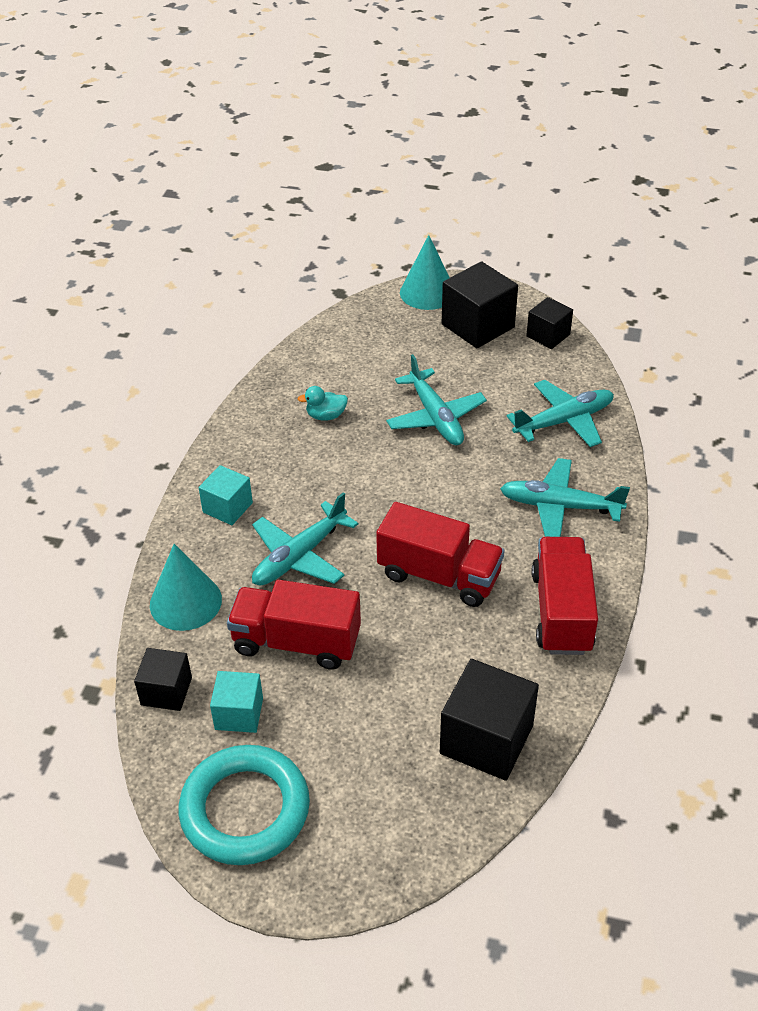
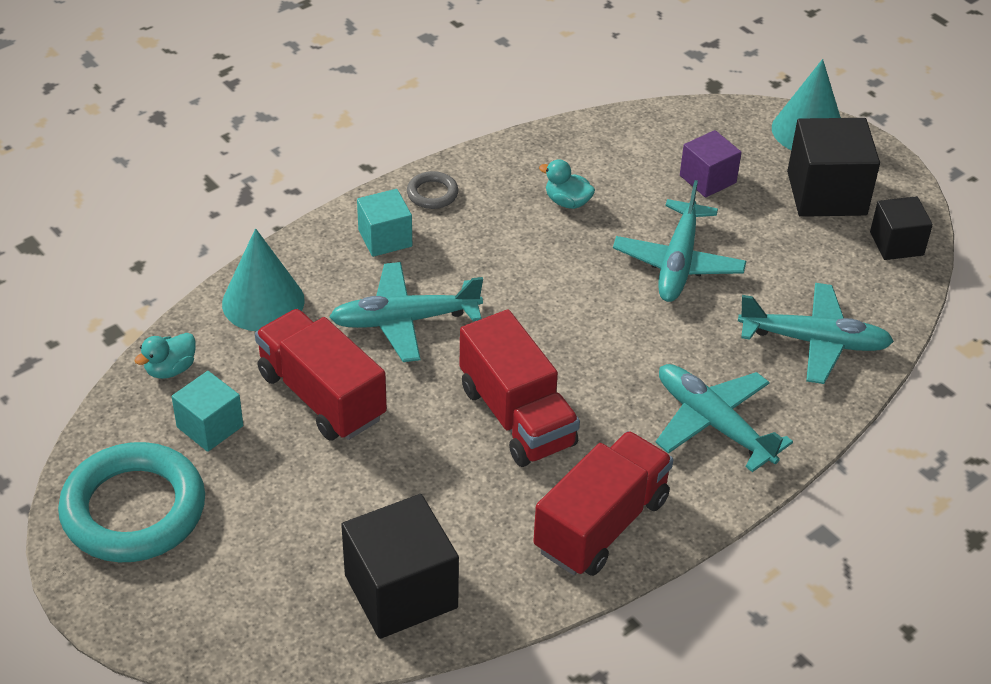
camera: 35 degrees right, 0 degrees up
(166, 691) = (170, 369): black cube -> turquoise duck
(229, 459) = (432, 193): none -> grey ring
(399, 354) = (707, 179): none -> purple cube

